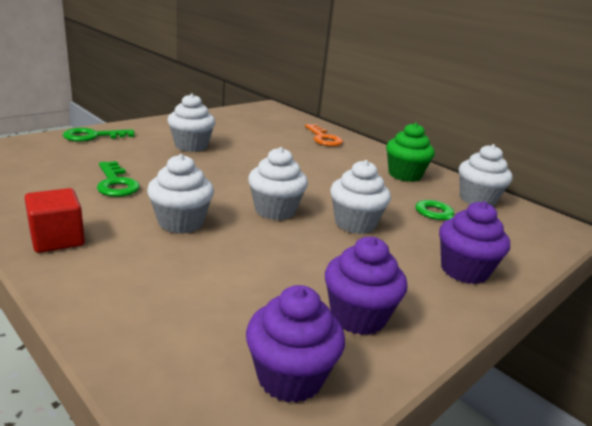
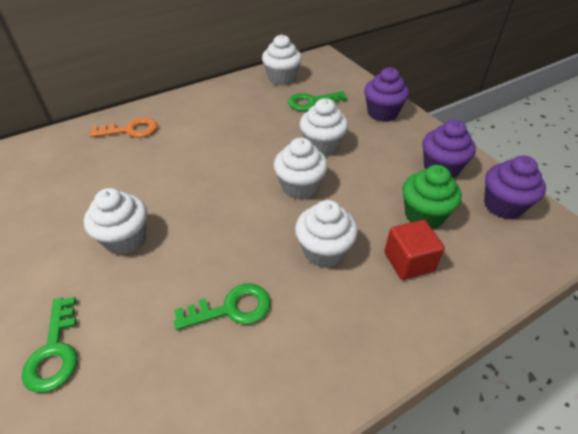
camera: 75 degrees left, 20 degrees up
(57, 239) = (362, 347): red cube -> red cube (408, 261)
(404, 175) = (233, 100): green cupcake -> green cupcake (424, 215)

